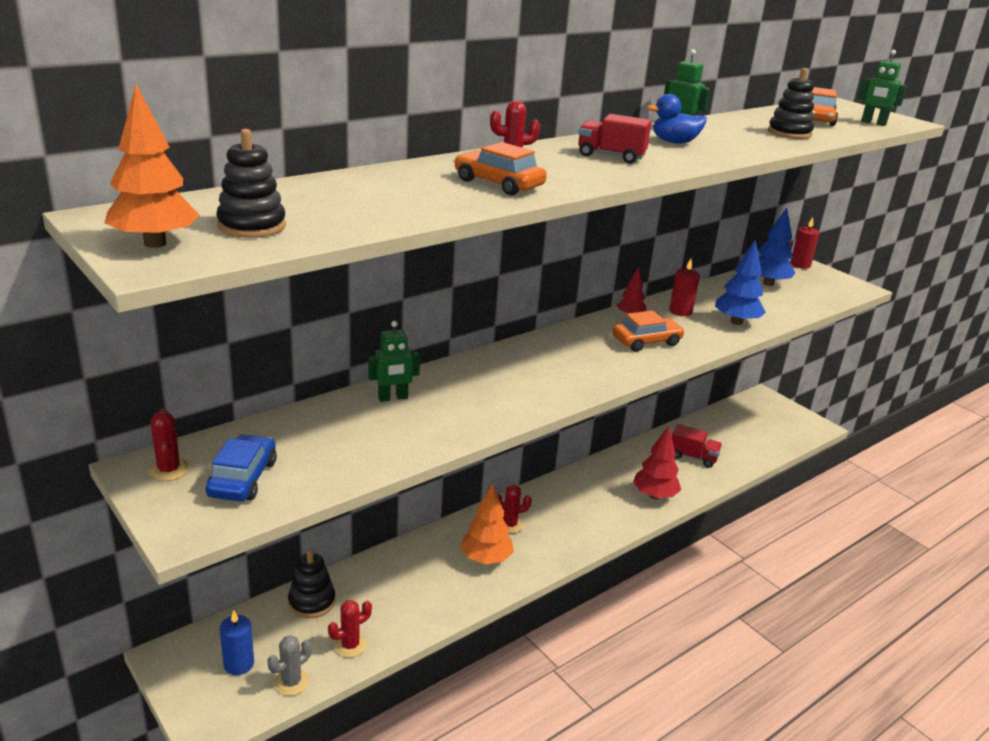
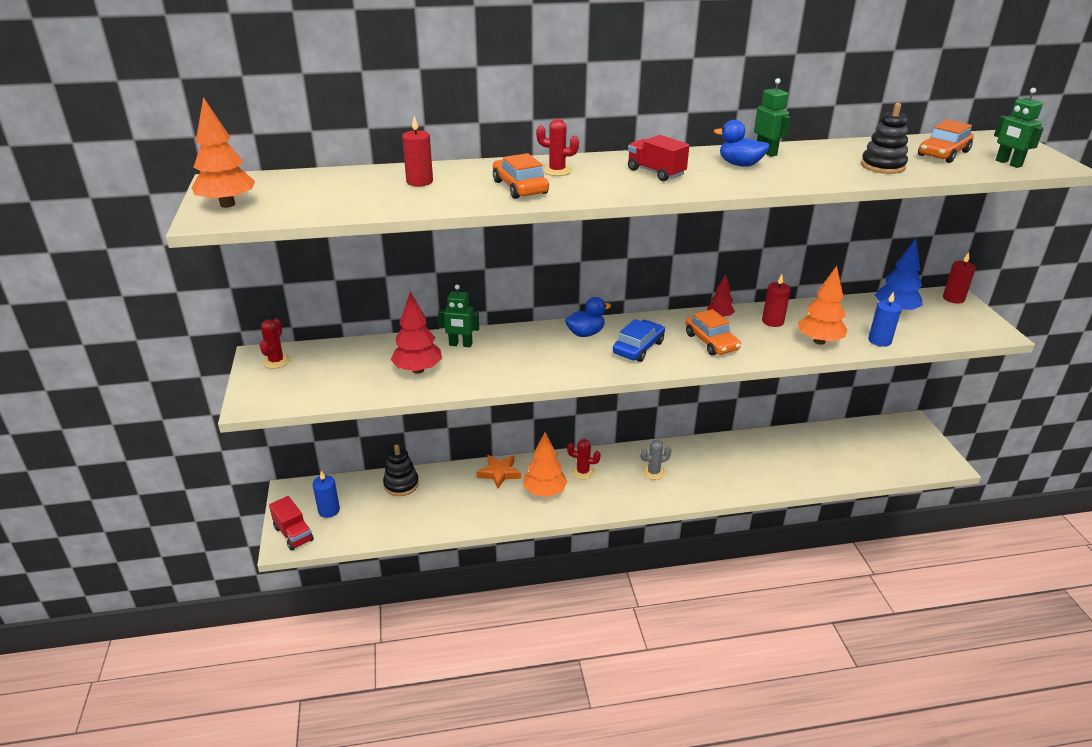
camera: 30 degrees right, 5 degrees up
(243, 478) = (313, 378): blue car -> blue car (638, 348)
(251, 226) = (300, 200): black stacking toy -> none
(291, 682) = (352, 533): grey cactus -> grey cactus (653, 472)
(350, 645) = (405, 522): red cactus -> none
(375, 190) = (419, 182): none -> red candle
(420, 553) = (499, 473): none -> orange star
(518, 357) = (585, 333): none -> blue duck
(646, 341) = (711, 342): orange car -> orange car turned 60 degrees clockwise
(654, 495) = (725, 482): red tree -> red tree (418, 370)
(693, 457) = (790, 460): red truck -> red truck (293, 534)
(736, 322) = (819, 341): blue tree -> orange tree
(782, 312) = (879, 341): none -> blue candle

